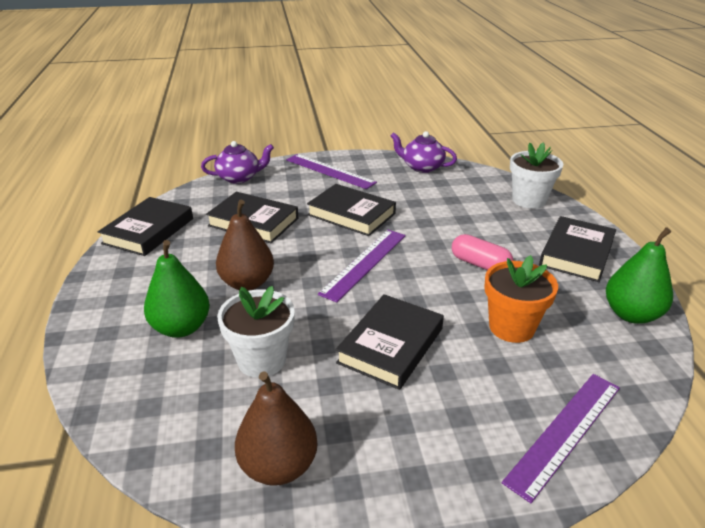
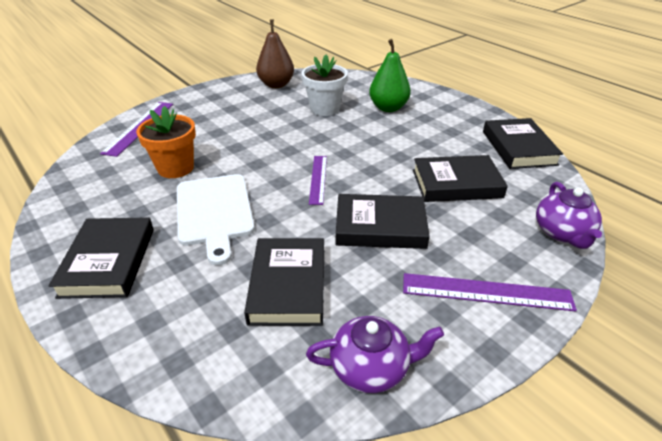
camera: 150 degrees right, 5 degrees up
(239, 177) = (562, 233): purple teapot -> purple teapot turned 45 degrees counterclockwise
(247, 283) = (387, 138): brown pear -> none
(364, 263) = (318, 179): purple ruler -> purple ruler, size x0.66
(391, 345) = (256, 135): black book -> black book (288, 285)
(480, 264) = (214, 212): pink capsule -> white cutting board
(529, 200) = (168, 345): white flower pot -> none
(631, 314) = (70, 207): green pear -> none

